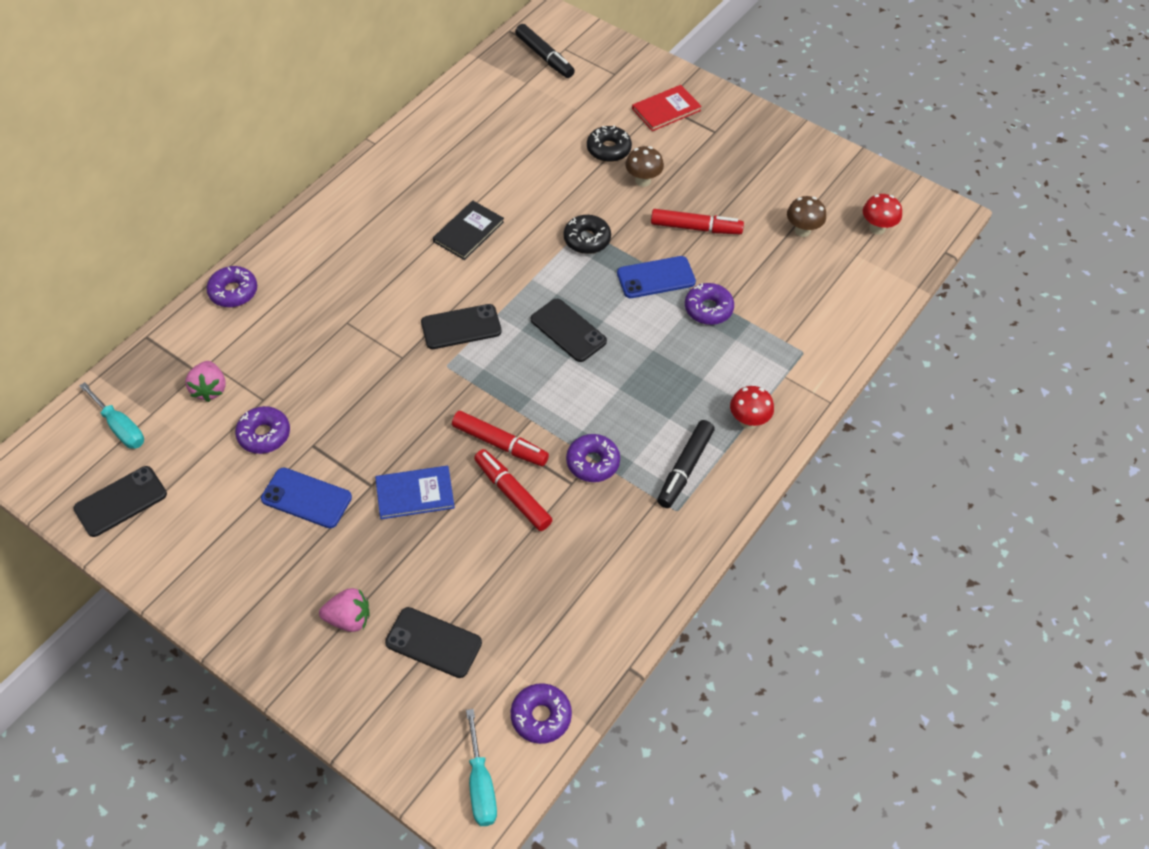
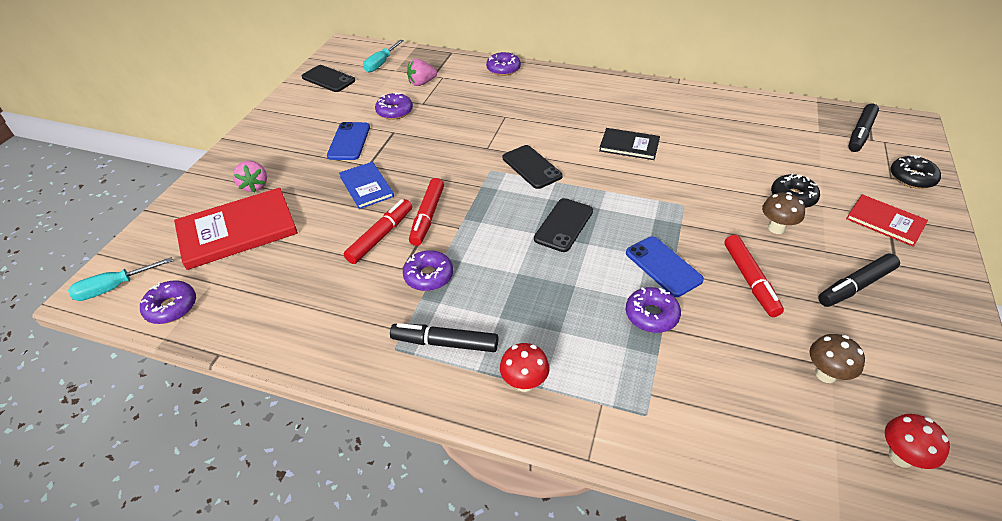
camera: 75 degrees right, 10 degrees down
(433, 643) = (237, 230): black phone -> red book
(587, 239) = (673, 210): black donut -> black donut (912, 178)
(727, 168) = (855, 286): none -> black marker

